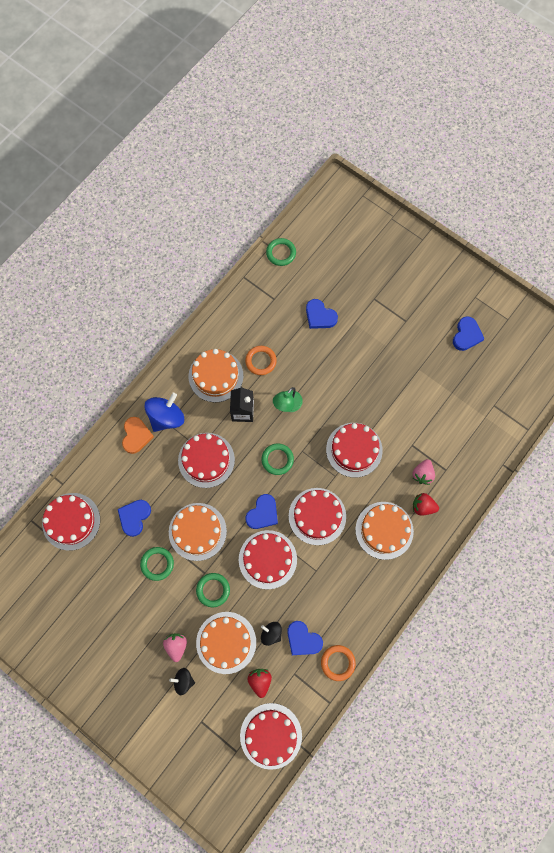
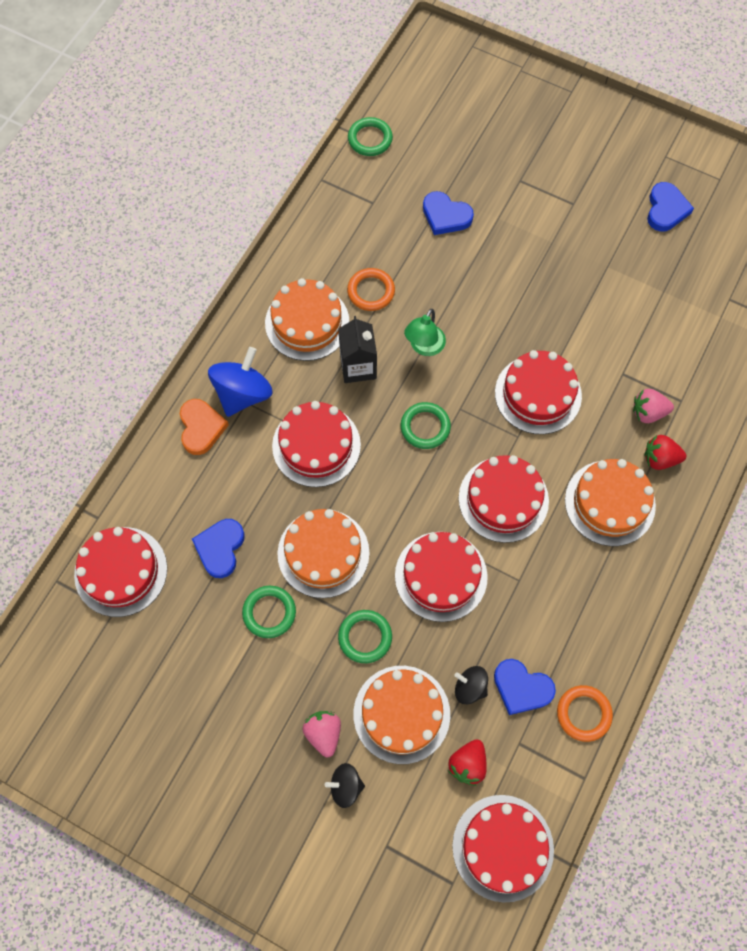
camera: 10 degrees left, 5 degrees down
(260, 681) = (467, 764): red strawberry -> red strawberry turned 135 degrees counterclockwise
(263, 513) = (419, 509): blue heart -> none
(422, 474) = (648, 412): pink strawberry -> pink strawberry turned 75 degrees clockwise

